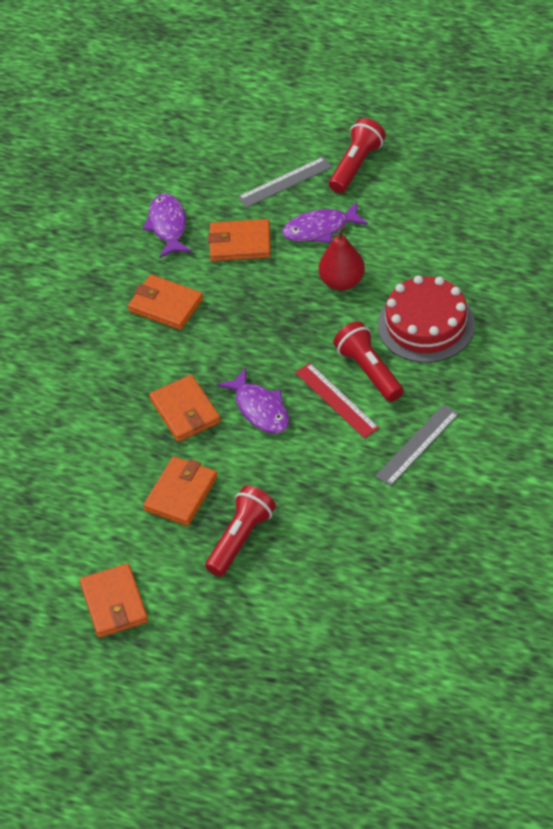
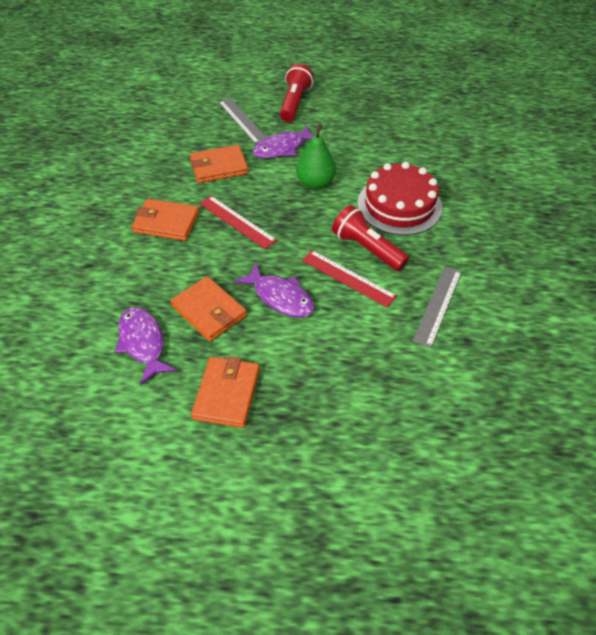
camera: 20 degrees left, 0 degrees up
(114, 603) = (183, 539): orange wallet -> none
(168, 226) = (153, 162): purple fish -> purple fish (143, 343)
(241, 316) = (237, 221): none -> red ruler
(241, 539) = (304, 431): red flashlight -> none
(285, 182) = (242, 120): grey ruler -> grey ruler turned 75 degrees counterclockwise
(342, 282) = (315, 183): red pear -> green pear

